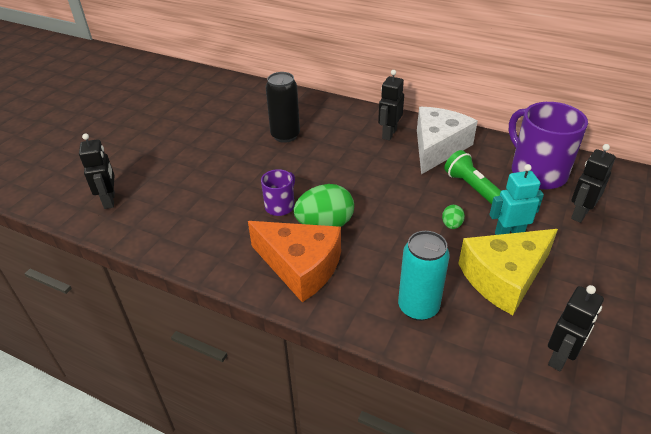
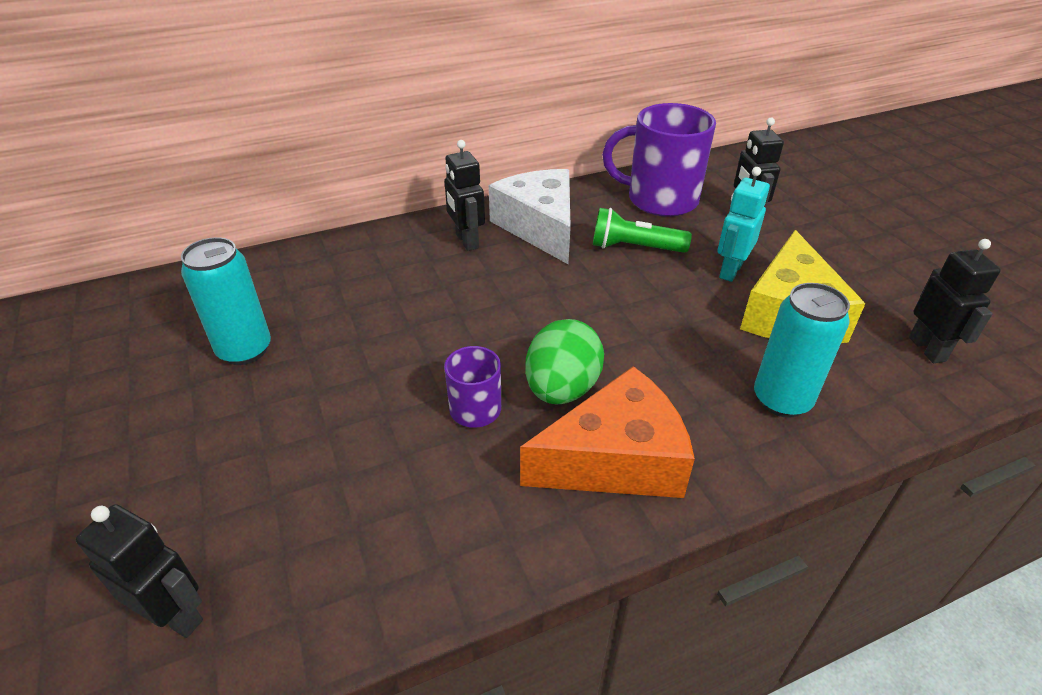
camera: 50 degrees left, 0 degrees up
(237, 128) = (245, 350): none -> turquoise can
(285, 136) = (338, 318): black can -> none
(451, 225) = (676, 296): green egg -> none

